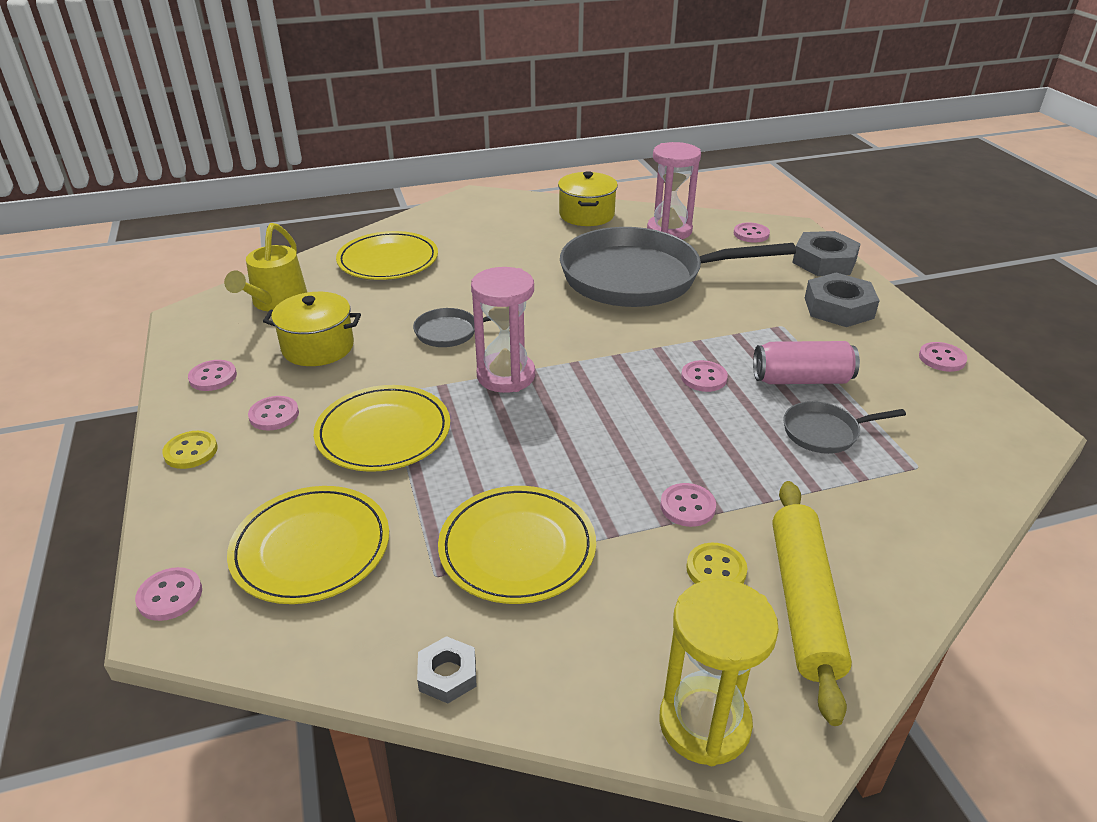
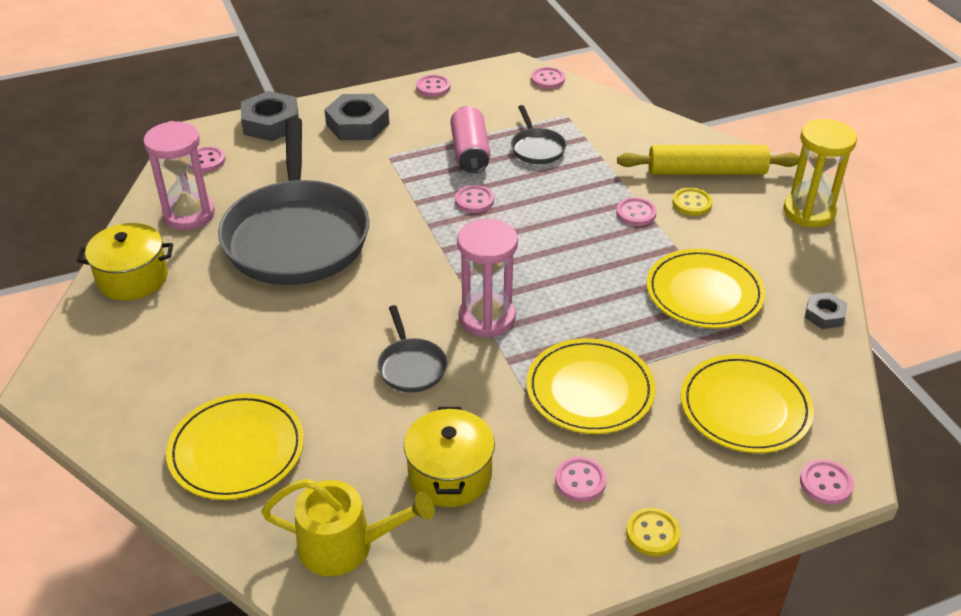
camera: 95 degrees left, 5 degrees up
(213, 377) = (522, 559): pink button -> pink button (547, 79)

